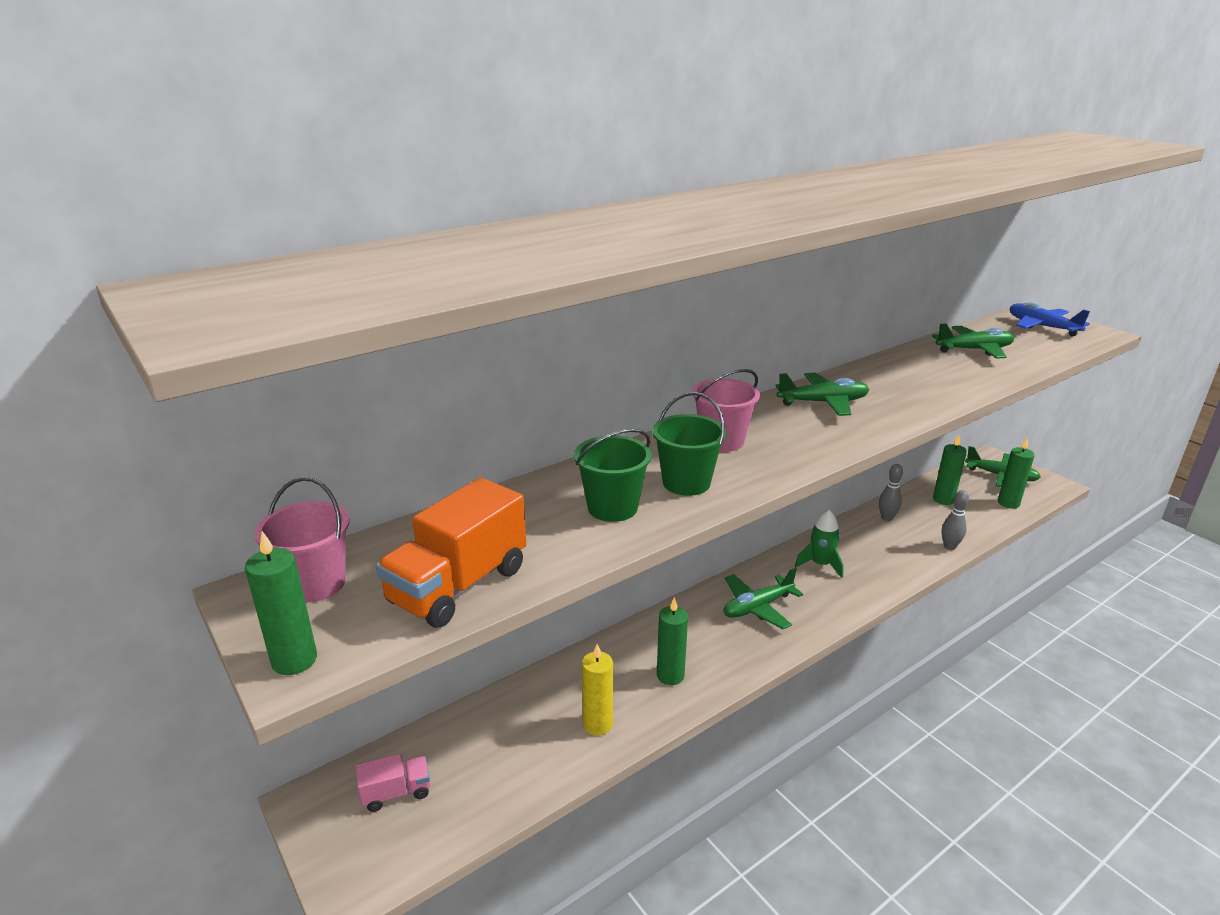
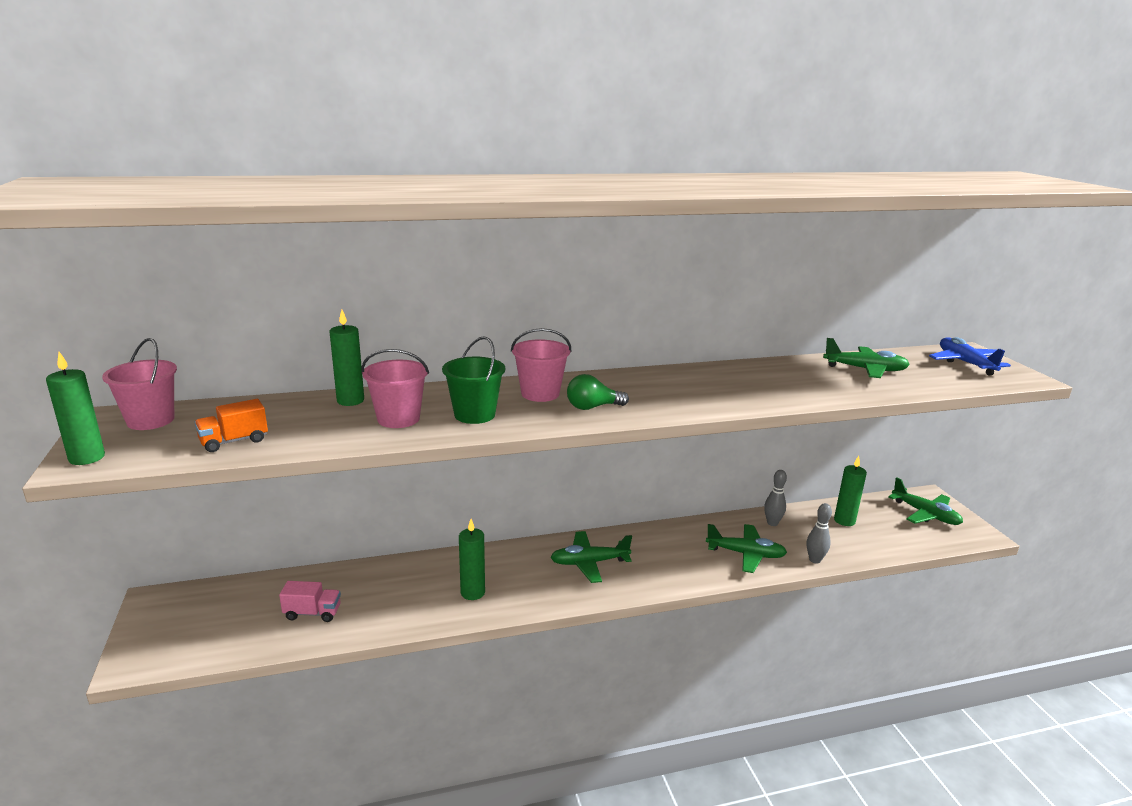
camera: 20 degrees right, 5 degrees down
(396, 793) = (212, 612): pink truck -> pink truck (313, 613)
(458, 586) = (234, 441): orange truck -> orange truck, size x0.56
(598, 724) = (387, 610): yellow candle -> none
(612, 508) = (398, 419): green bucket -> pink bucket
(790, 446) = (592, 407): none -> green light bulb
(820, 564) = (675, 544): green rocket -> none
(823, 402) = (663, 383): green plane -> green plane (745, 554)
(1008, 503) = (912, 538): green candle -> green candle (350, 401)

